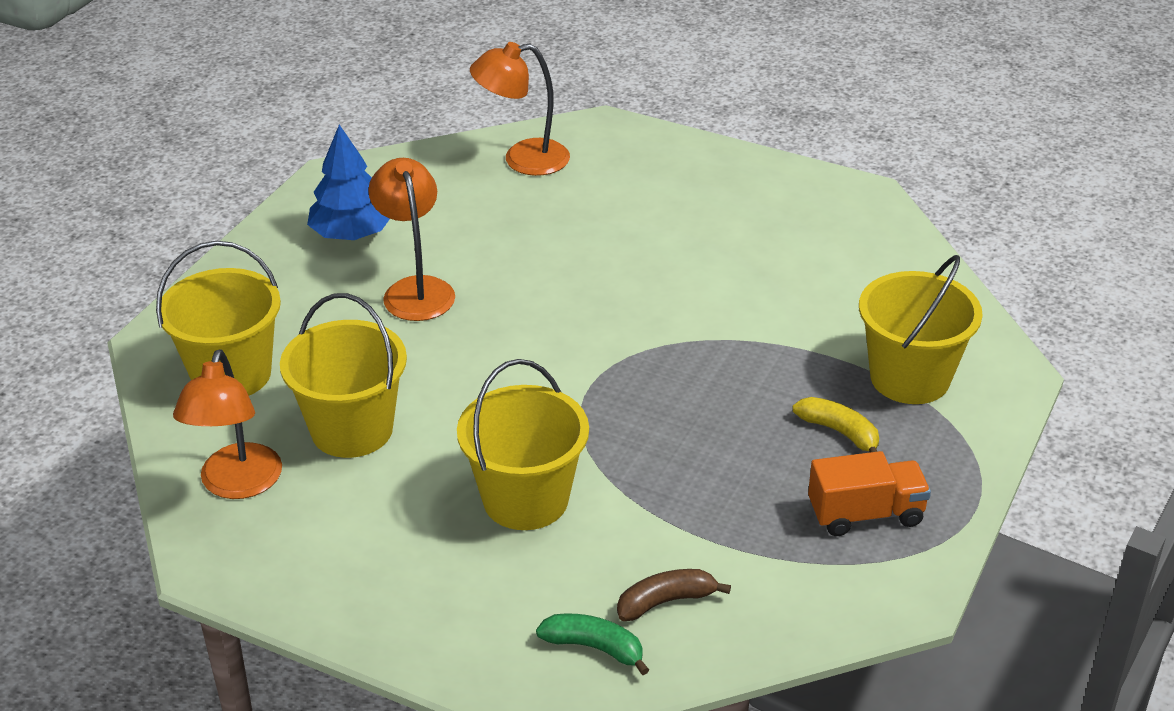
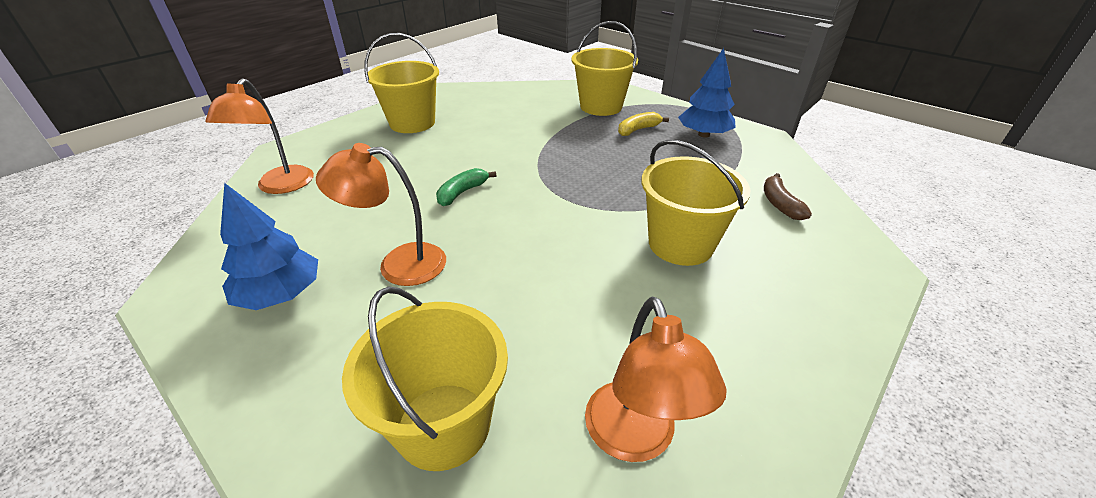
camera: 75 degrees left, 0 degrees up
(237, 485) = (635, 439): orange lamp -> orange lamp turned 60 degrees clockwise
(352, 429) = (573, 331): yellow bucket -> yellow bucket (412, 123)
(595, 647) = (827, 237): green banana -> green banana (462, 192)
(865, 514) = (703, 134): orange truck -> blue tree

